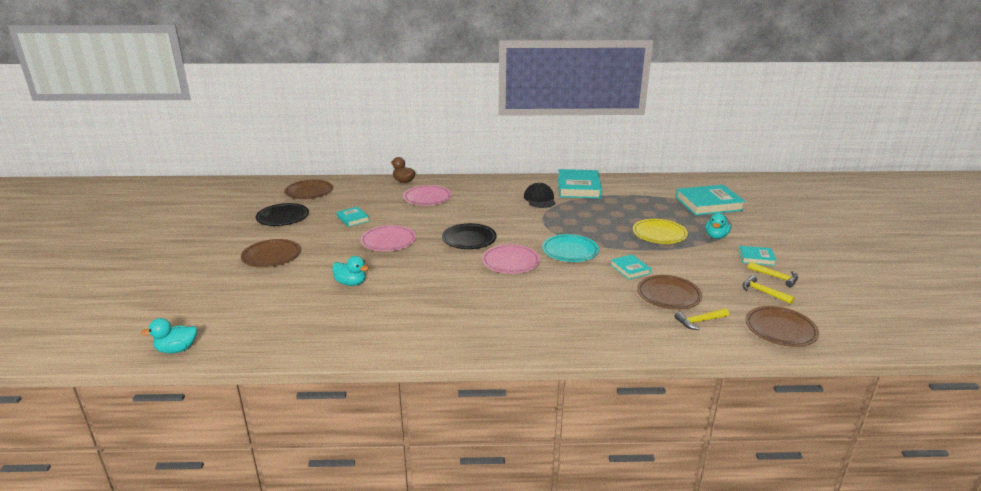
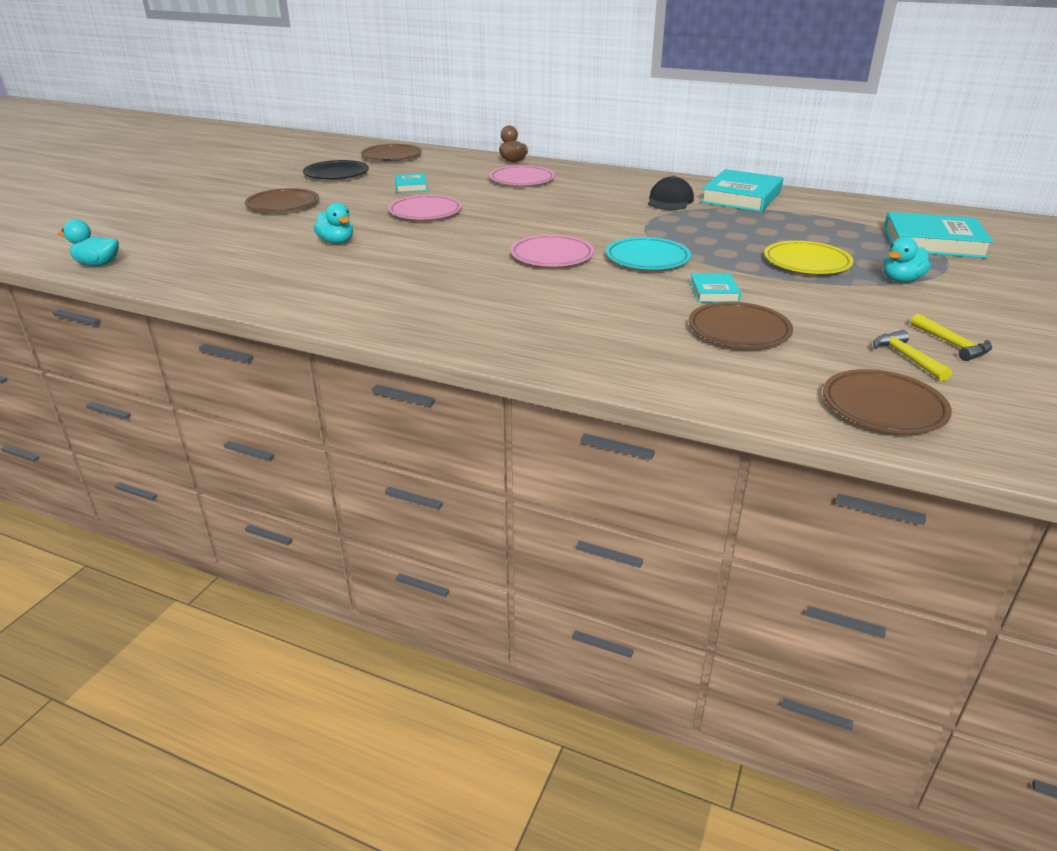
camera: 25 degrees right, 5 degrees up
(469, 239) = (525, 226): black plate -> none
(699, 321) = (754, 369): yellow hammer -> none
(756, 258) = (944, 316): turquoise book -> none

